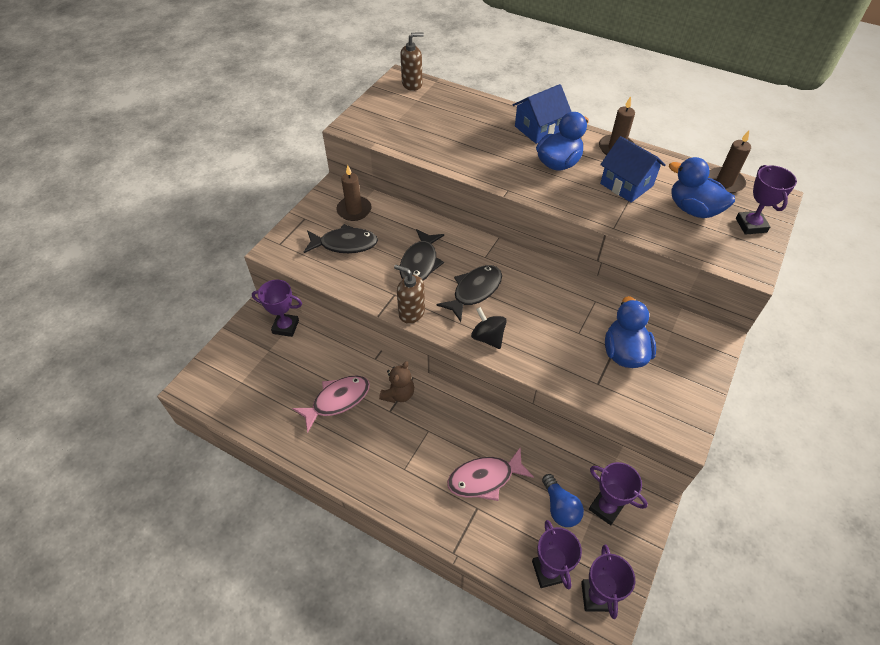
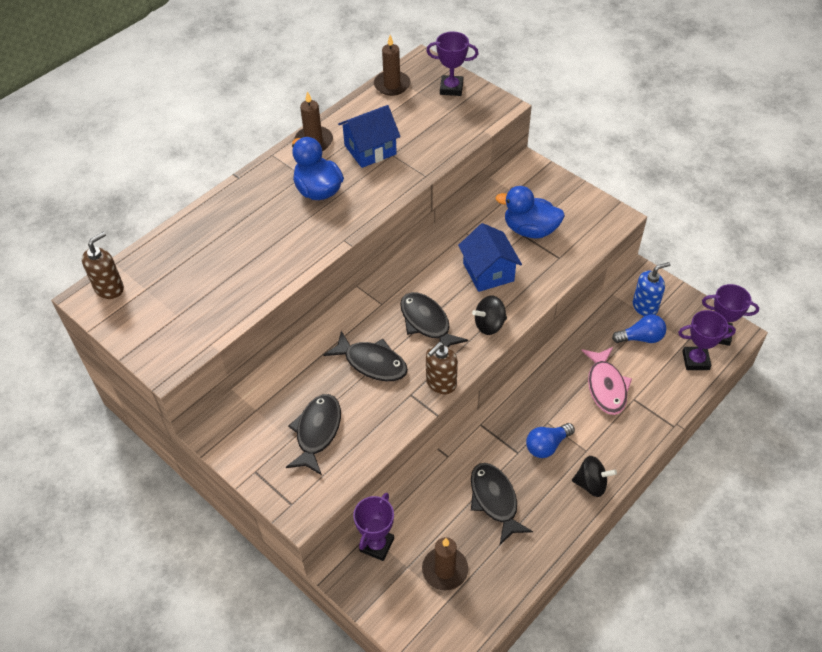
camera: 75 degrees left, 0 degrees up
(337, 400) = (494, 500): pink fish -> black fish
(354, 210) = (261, 415): brown candle -> brown candle (445, 570)
(367, 478) = (591, 484): none -> black spinning top
(398, 394) = (499, 441): brown teddy bear -> none
(402, 434) = (547, 445): none -> blue light bulb
(412, 84) = (109, 288): brown soap dispenser -> brown soap dispenser turned 45 degrees clockwise
(539, 129) = (255, 192): blue house -> blue house (488, 272)
(606, 507) = (645, 306): purple trophy -> blue soap dispenser
(693, 209) = (420, 116): blue duck -> none

